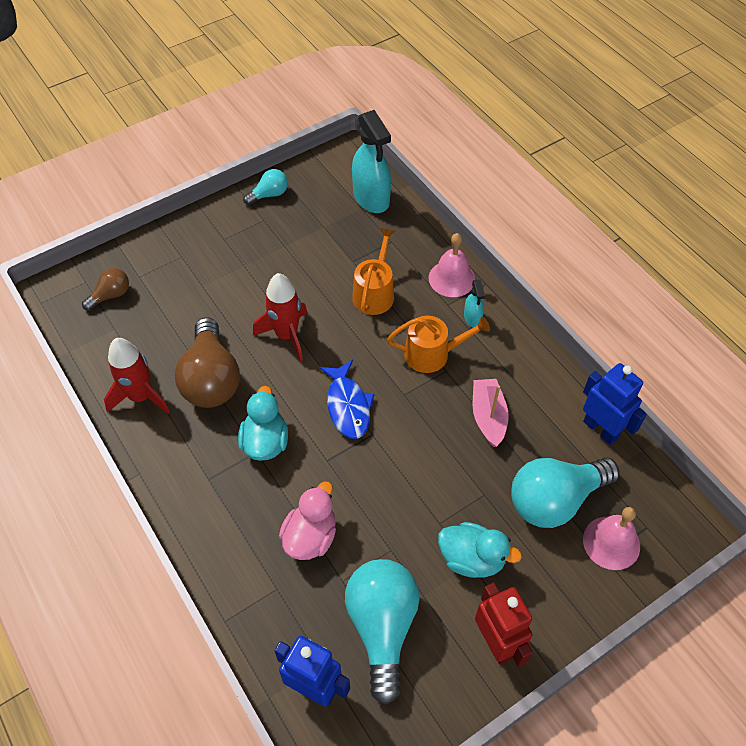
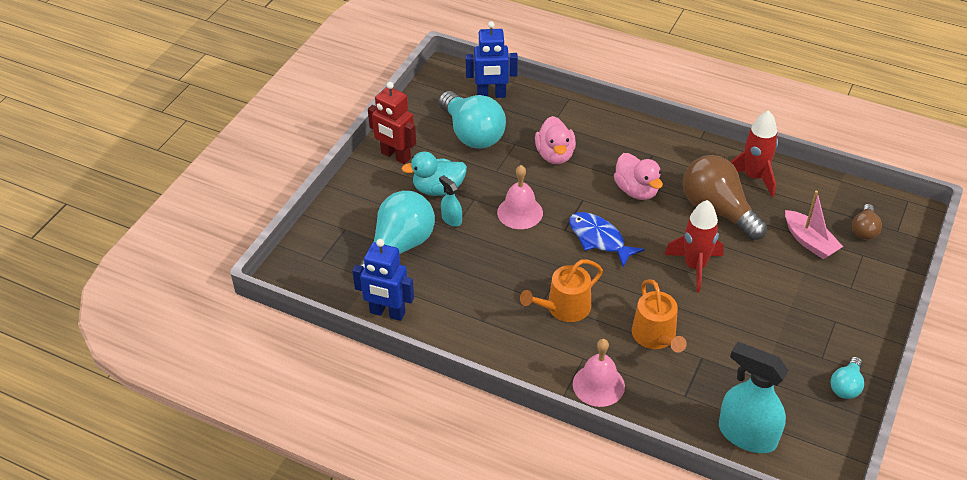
camera: 150 degrees right, 10 degrees down
(265, 442) = (636, 190): turquoise duck -> pink duck
(472, 318) = (552, 356): turquoise spray bottle -> turquoise spray bottle (451, 219)
(488, 417) = (484, 281): pink boat -> pink boat (809, 242)
(611, 542) = (344, 239): pink bell -> pink bell (520, 212)

